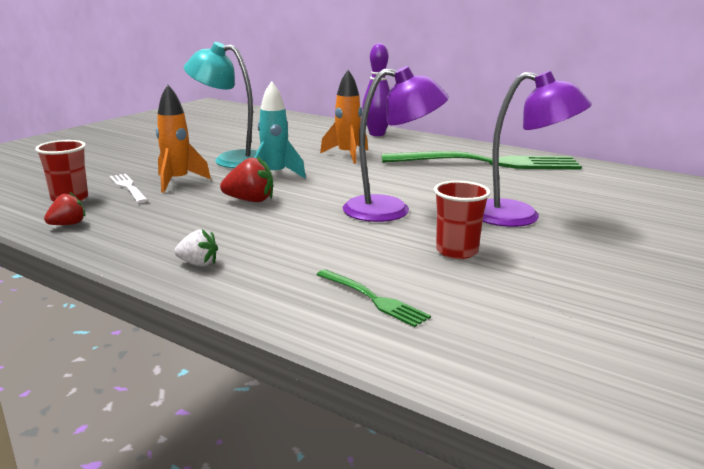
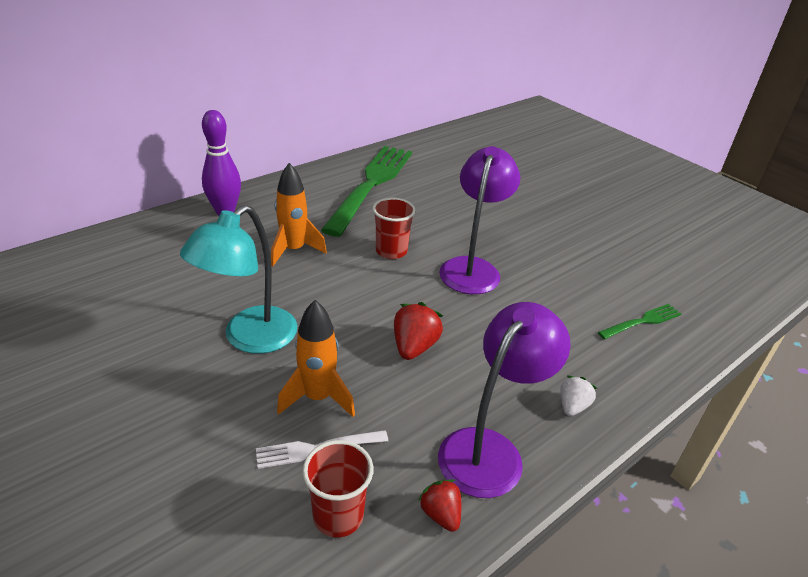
camera: 75 degrees left, 15 degrees up
(275, 175) = (336, 314): turquoise rocket -> none
(456, 251) = (566, 263): red cup -> red cup (391, 251)
(520, 216) = (505, 215): purple lamp -> purple lamp (490, 449)

